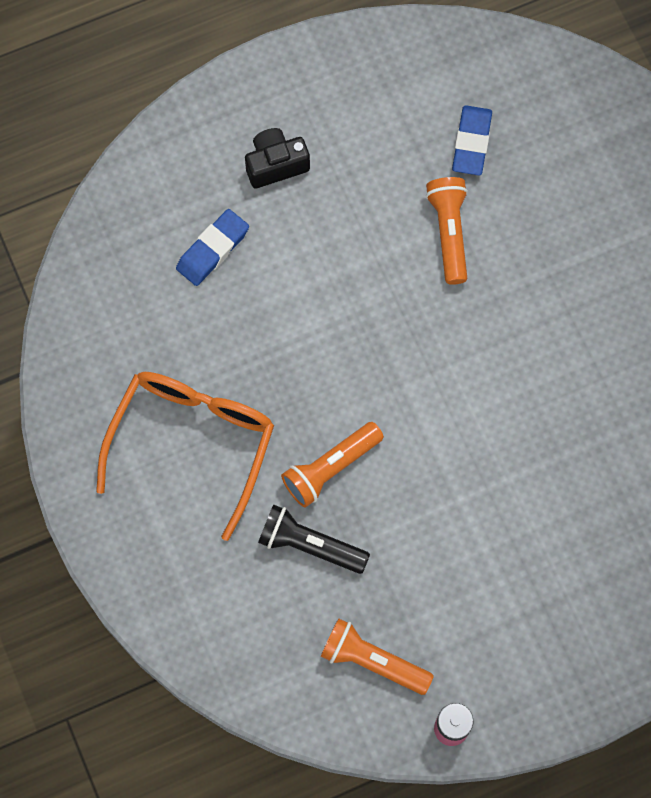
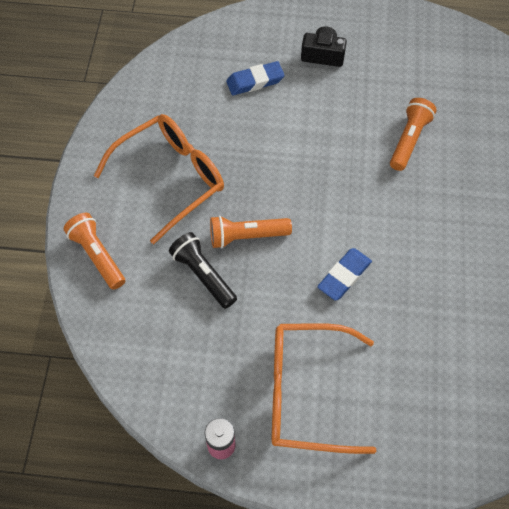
camera: 30 degrees right, 10 degrees down
(372, 661) = (196, 369): orange flashlight -> orange flashlight (97, 255)
(471, 143) = (454, 98): blue eraser -> blue eraser (344, 276)
(507, 618) = (306, 393): none -> orange glasses

